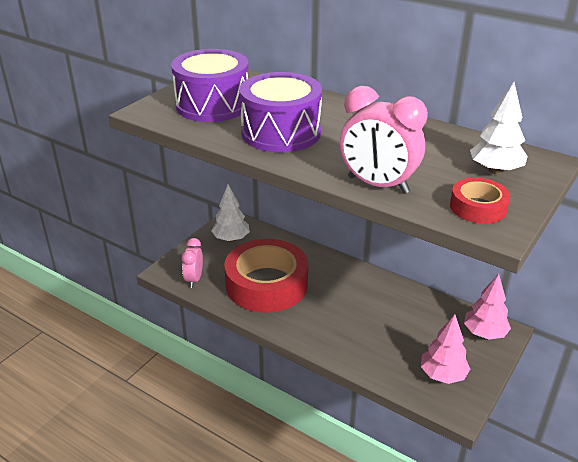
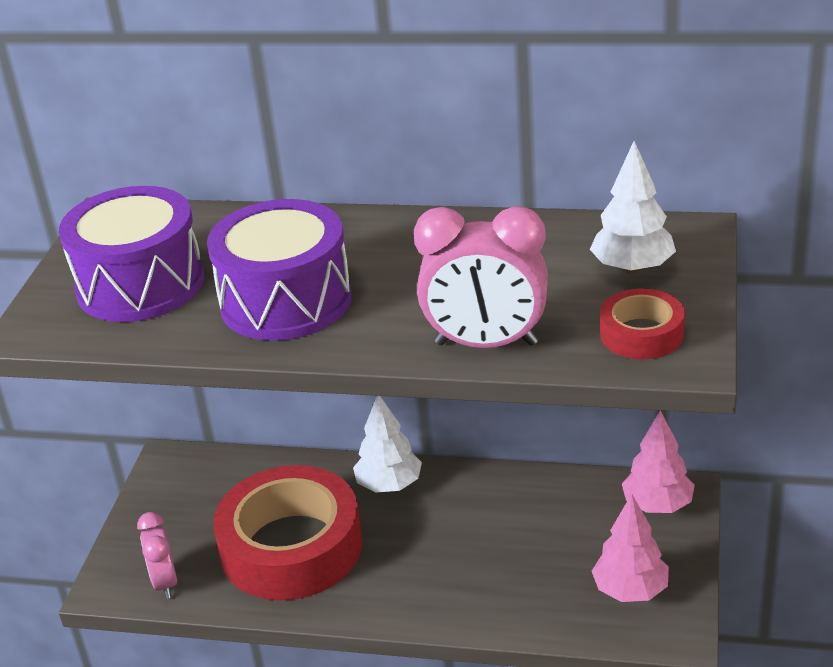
camera: 20 degrees left, 0 degrees up
(231, 239) = (187, 491): white tree -> white tree (389, 485)

